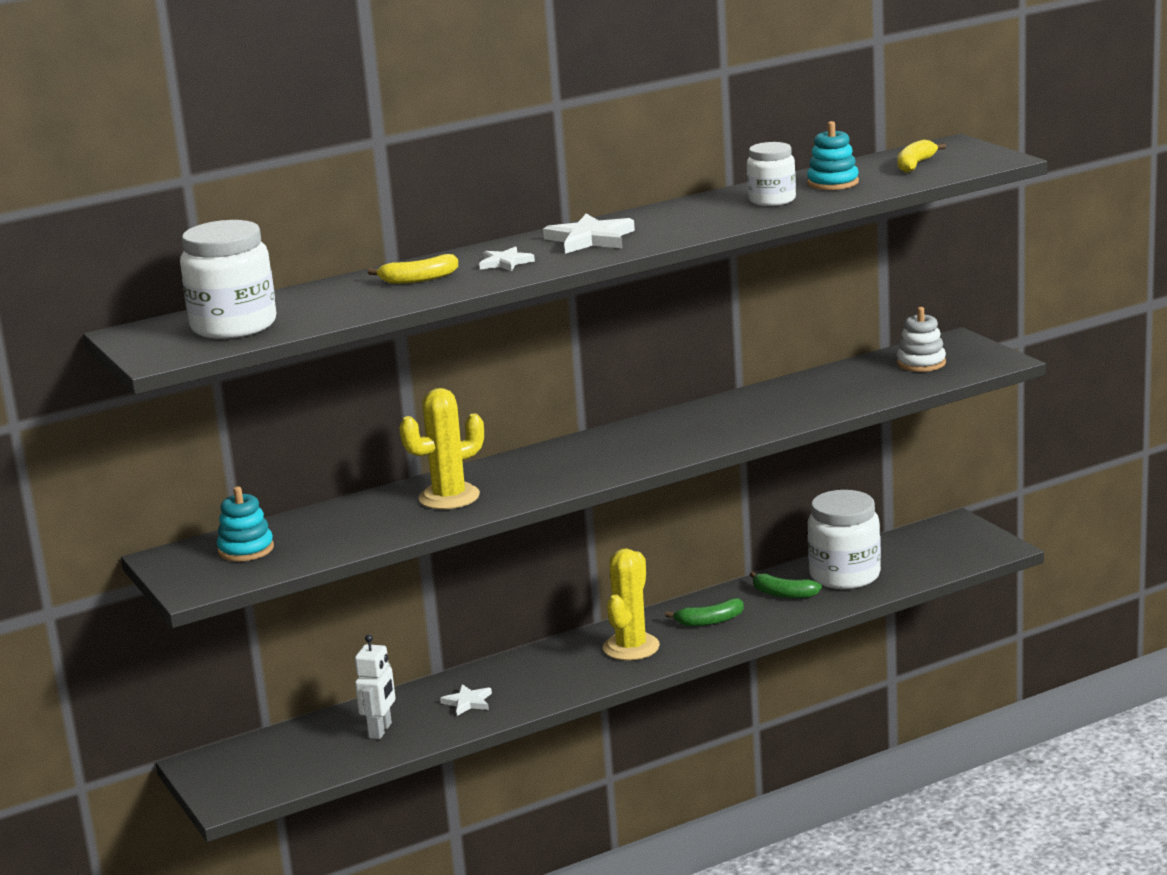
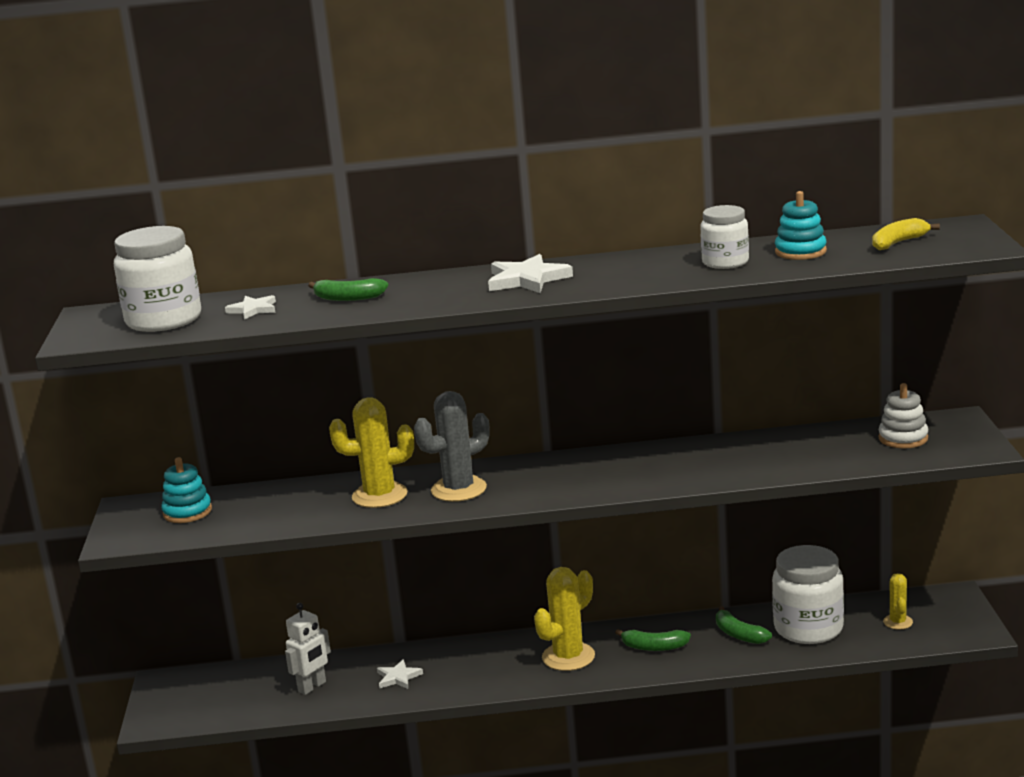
camera: 25 degrees right, 0 degrees up
(419, 279) = (348, 298): yellow banana -> green banana
(505, 262) = (432, 292): white star -> white star (253, 310)
(529, 477) = (458, 489): none -> grey cactus
(923, 554) = (898, 622): none -> yellow cactus

